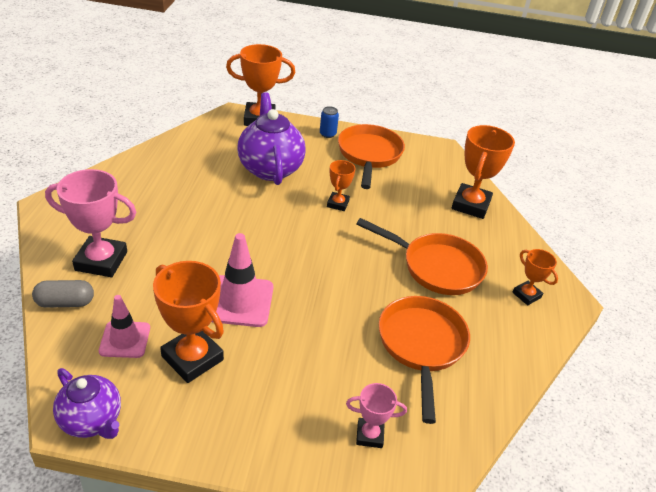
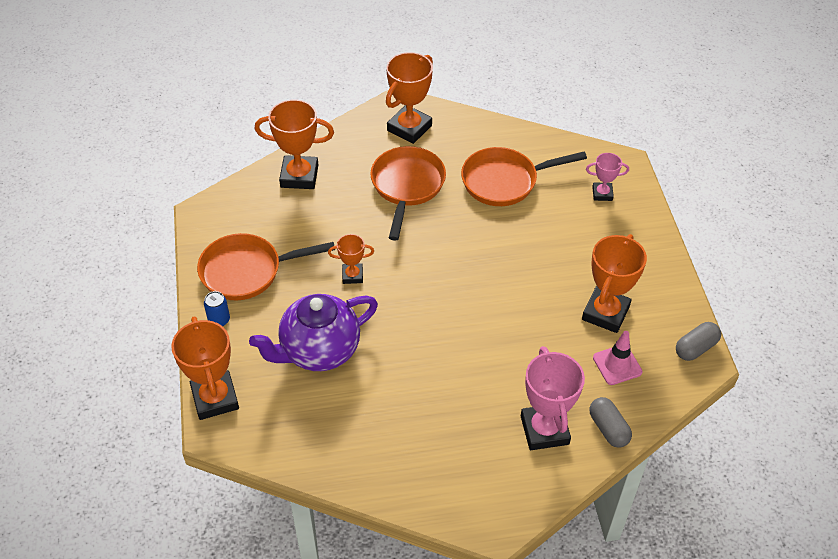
camera: 105 degrees left, 10 degrees up
(92, 420) = (695, 348): purple teapot -> grey capsule
(239, 301) = (529, 305): pink traffic cone -> none
(369, 435) = (602, 193): pink trophy -> pink trophy turned 75 degrees counterclockwise
(526, 295) = (409, 128): orange trophy -> orange trophy, size x1.82

